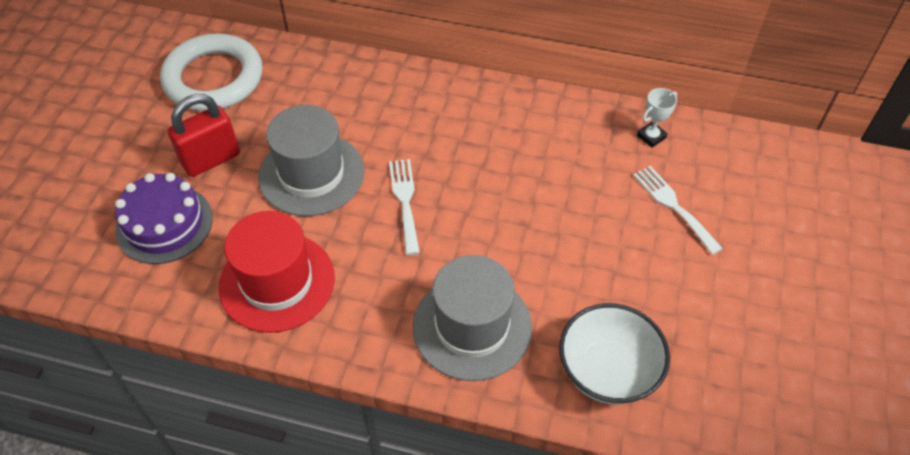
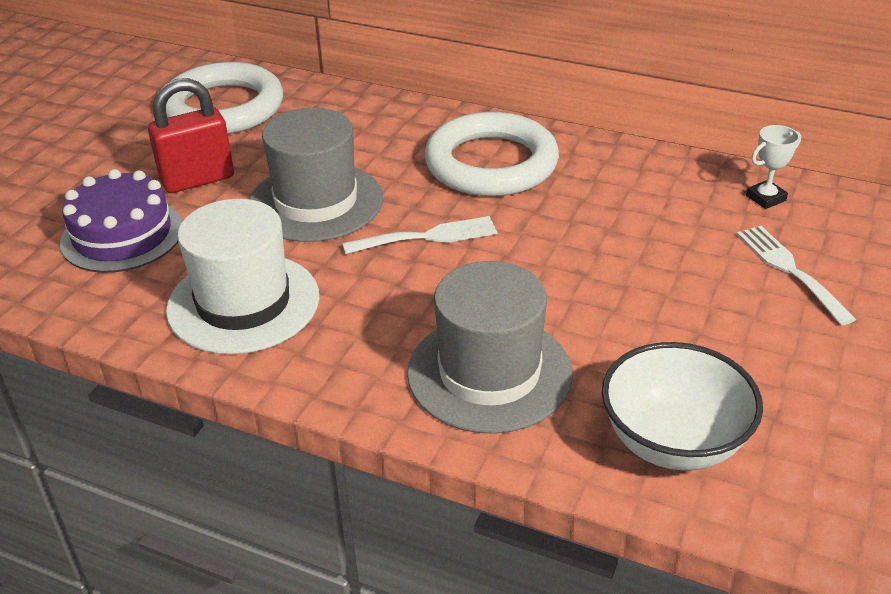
camera: 10 degrees right, 15 degrees down
(277, 282) = (243, 303): red hat -> white hat
(405, 201) = (427, 237): white fork -> white fork turned 75 degrees clockwise
(441, 120) = (491, 163): none -> white ring

